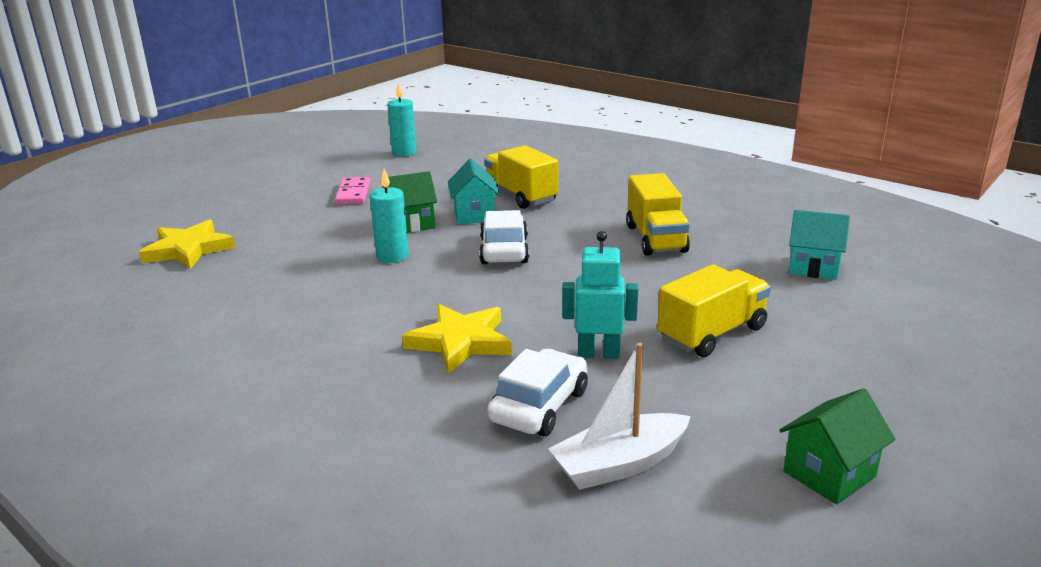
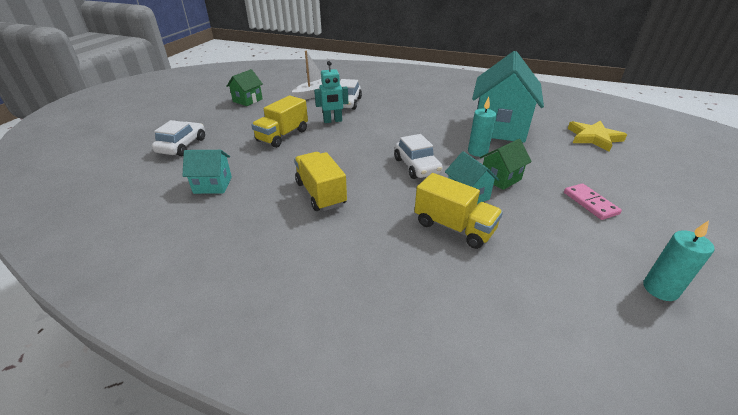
camera: 160 degrees right, 10 degrees up
(295, 287) = (499, 128): none -> turquoise house
(460, 342) = (394, 117): yellow star -> none
(917, 342) = (182, 145): none -> white car

